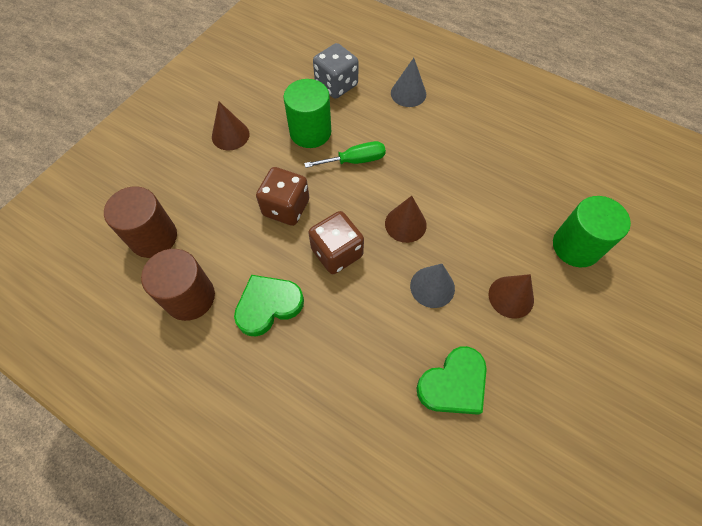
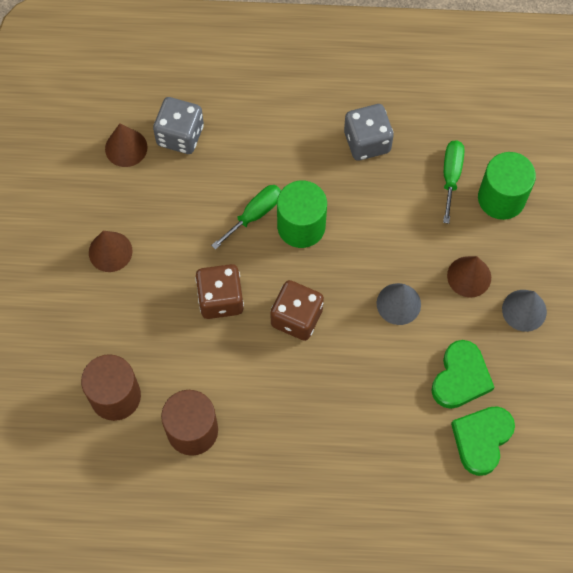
camera: 30 degrees left, 5 degrees up
(268, 306) = (267, 399): green heart -> green heart (481, 439)
(310, 132) = (190, 205): green cylinder -> green cylinder (301, 226)
(405, 224) = (341, 256): brown cone -> brown cone (126, 148)
(408, 93) = (261, 108): grey cone -> grey cone (524, 310)
(478, 151) = (367, 142): none -> grey dice
(538, 208) = (451, 176): none -> green screwdriver

